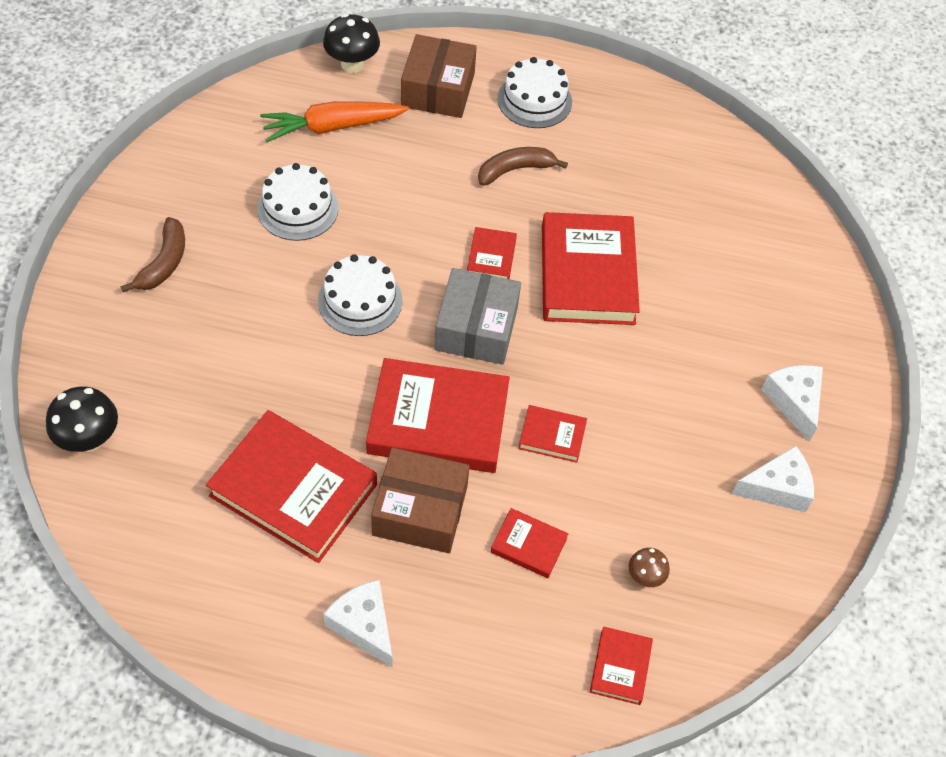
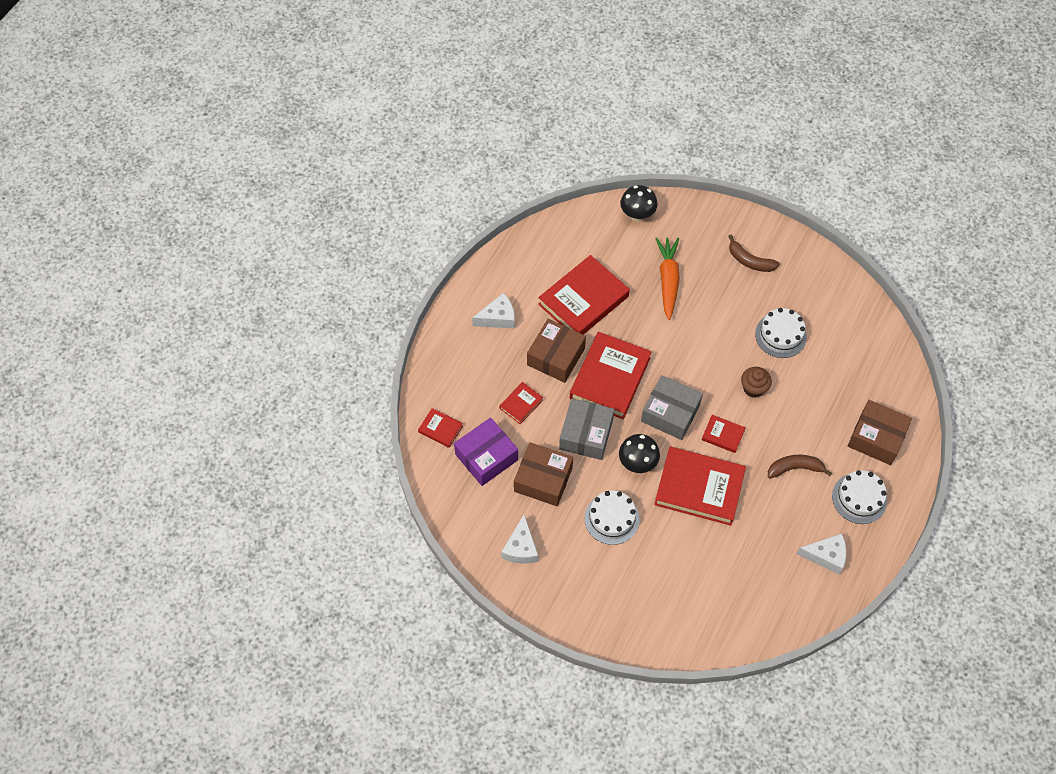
camera: 110 degrees right, 5 degrees up
(332, 127) = (848, 367): orange carrot -> orange carrot (668, 280)
(352, 64) = (906, 389): black mushroom -> black mushroom (637, 463)
(360, 301) = (703, 355): white cake -> white cake (612, 518)
(401, 230) = (753, 388): none -> brown cupcake
(515, 170) = (795, 468): brown banana -> brown banana turned 90 degrees counterclockwise
(552, 436) = (586, 434): red book -> grey box
(645, 576) = (486, 457): brown mushroom -> purple box
(652, 481) = (543, 479): none -> brown box
(794, 402) = (576, 581): white cheese -> white cheese (826, 556)

